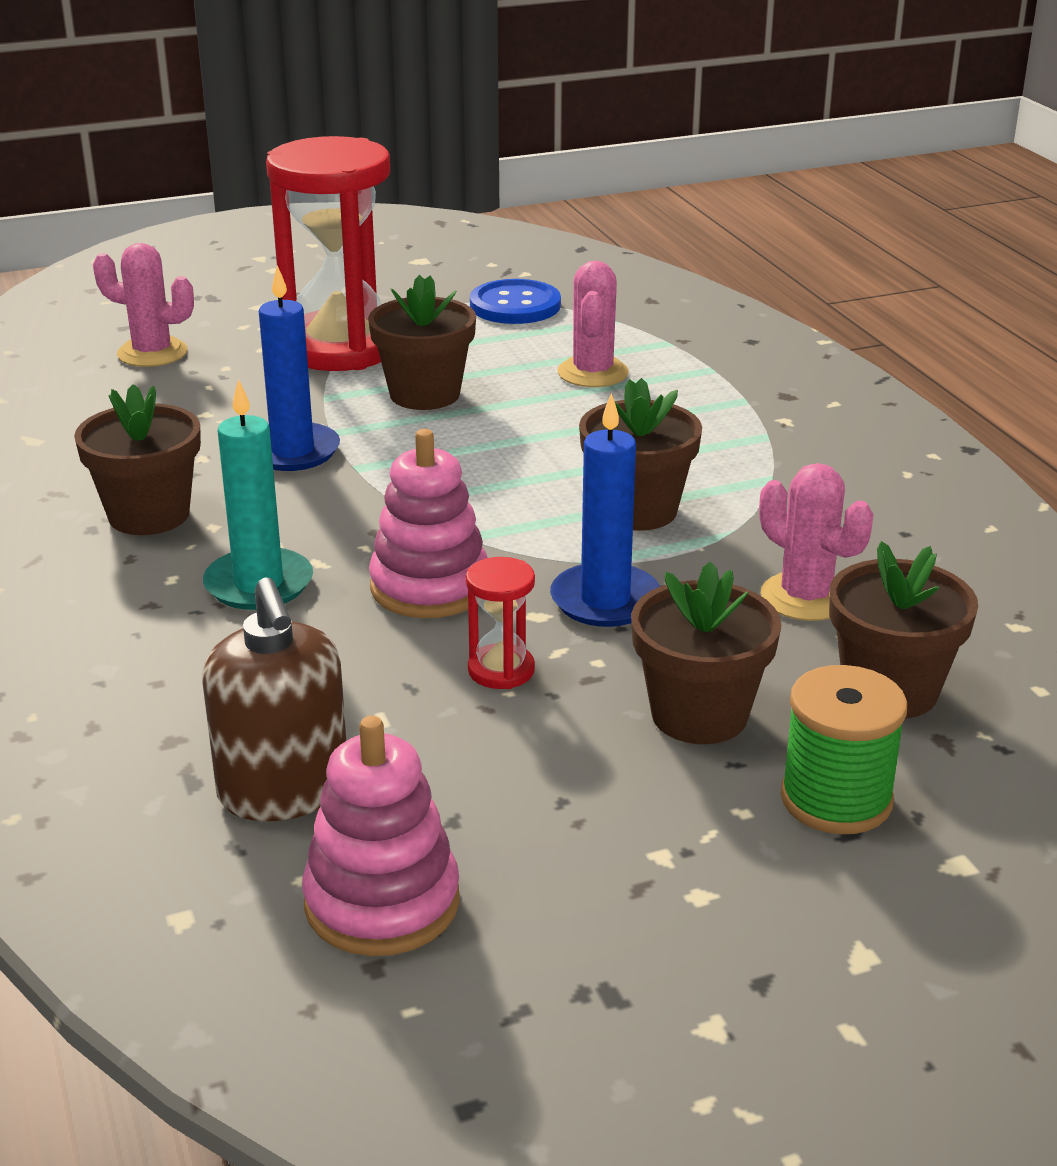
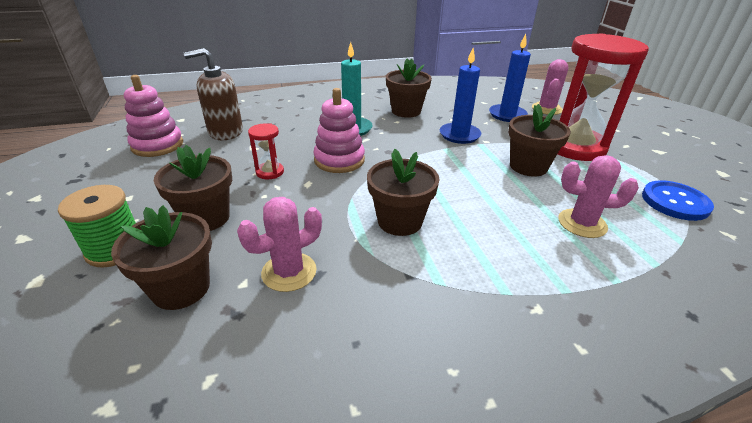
camera: 95 degrees right, 5 degrees up
(605, 600) = (312, 202): blue candle -> blue candle (507, 115)

